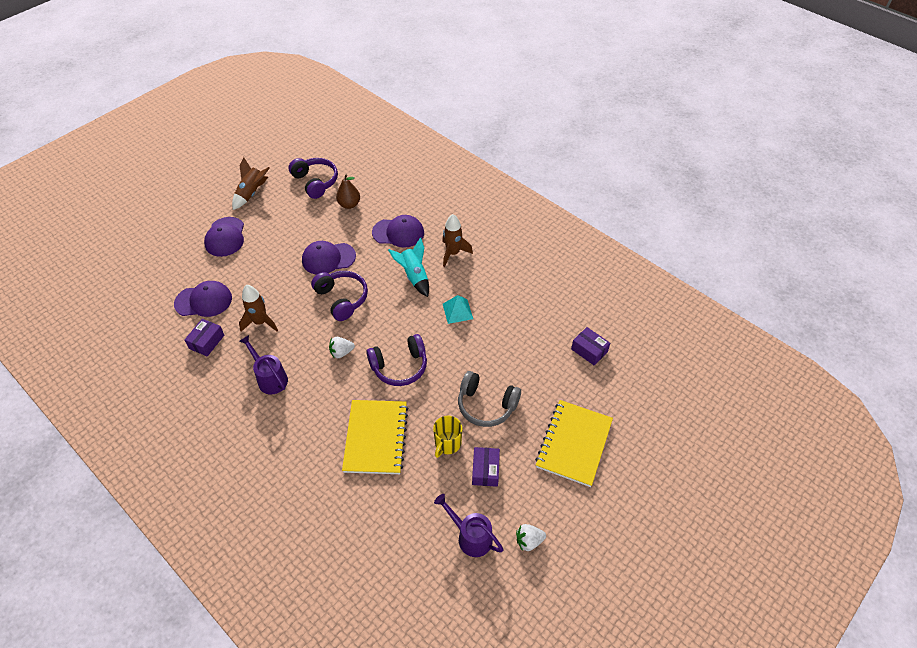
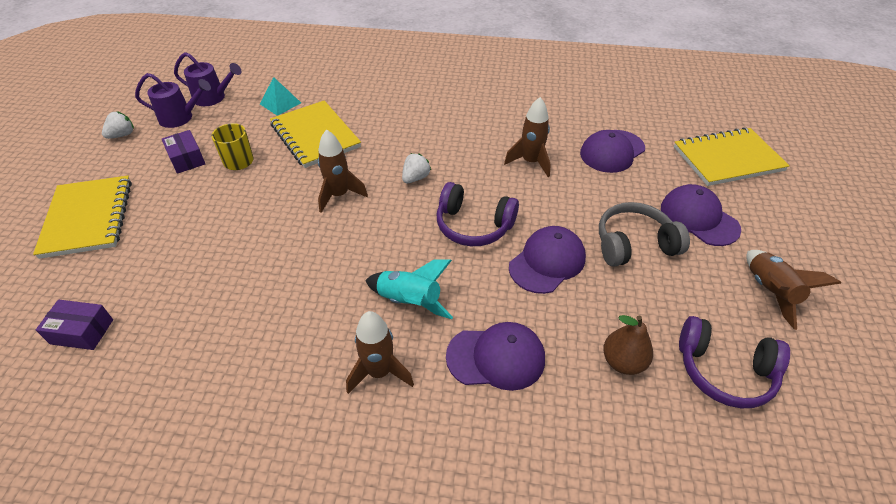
camera: 145 degrees right, 5 degrees down
(152, 257) = (727, 159): none -> yellow notebook
(207, 342) = (556, 126): purple box -> none
(270, 378) = (462, 130): purple watering can -> purple watering can (214, 98)
(398, 233) = (496, 357): purple cap -> purple cap turned 150 degrees counterclockwise
(399, 366) = (339, 195): purple headphones -> brown rocket
(457, 311) = (311, 287): turquoise pyramid -> turquoise pyramid (280, 103)
(486, 405) = (212, 207): grey headphones -> grey headphones (634, 244)

